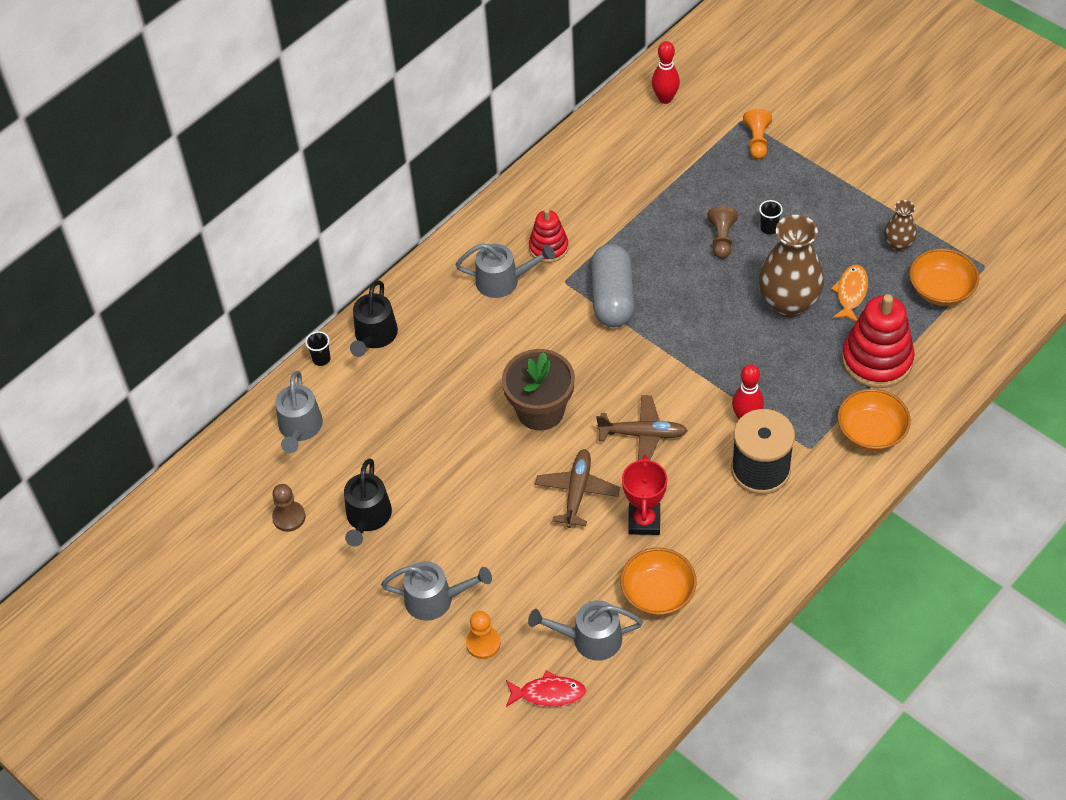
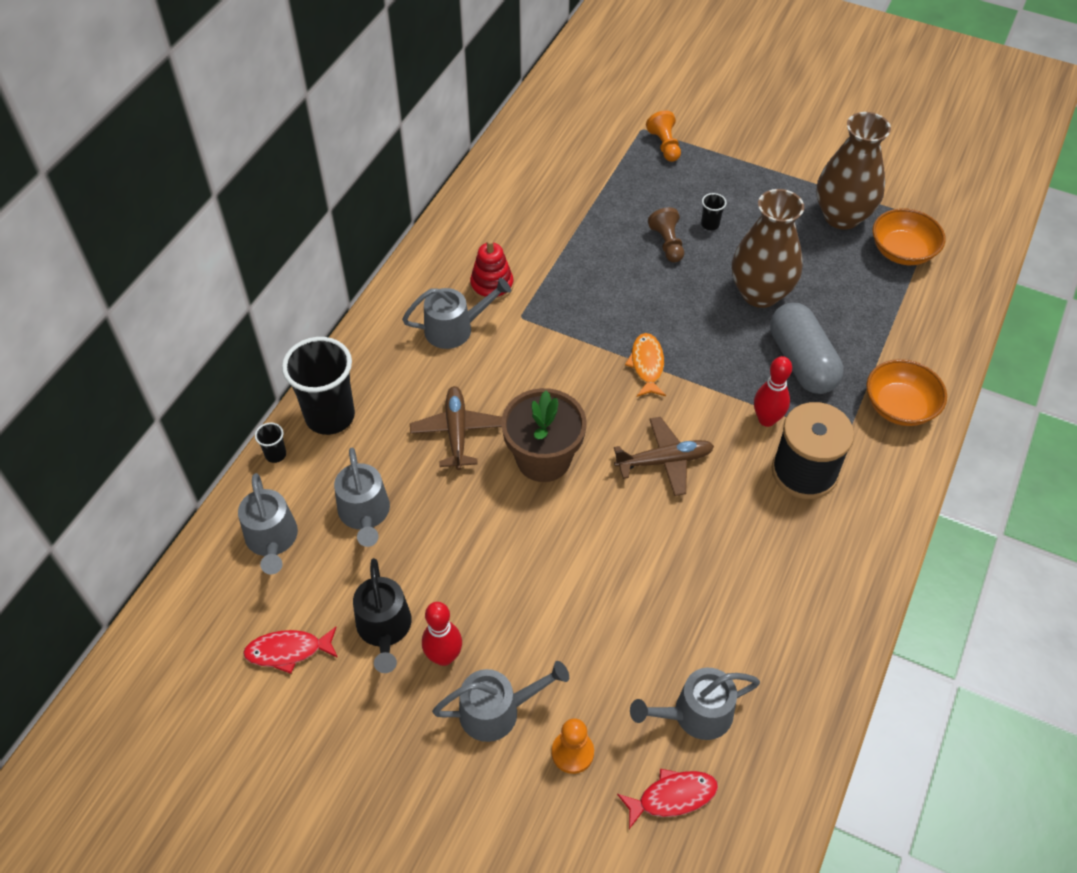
camera: 20 degrees left, 0 degrees up
(289, 517) = (288, 651): brown pawn -> red fish
(374, 336) = (330, 416): black watering can -> black cup
(379, 423) = (365, 513): none -> grey watering can
(577, 492) = (617, 541): brown plane -> brown plane (456, 432)
(612, 297) = (577, 323): grey capsule -> grey capsule (801, 361)
(644, 521) = (703, 558): red trophy -> none
(658, 593) = (750, 639): orange bowl -> none
(665, 98) = (559, 122): red bowling pin -> red bowling pin (444, 656)
(851, 293) = (817, 271): orange fish -> orange fish (647, 365)
(877, 360) = (872, 332): red stacking toy -> none
(898, 244) = (842, 216): brown vase -> brown vase, size x1.96

